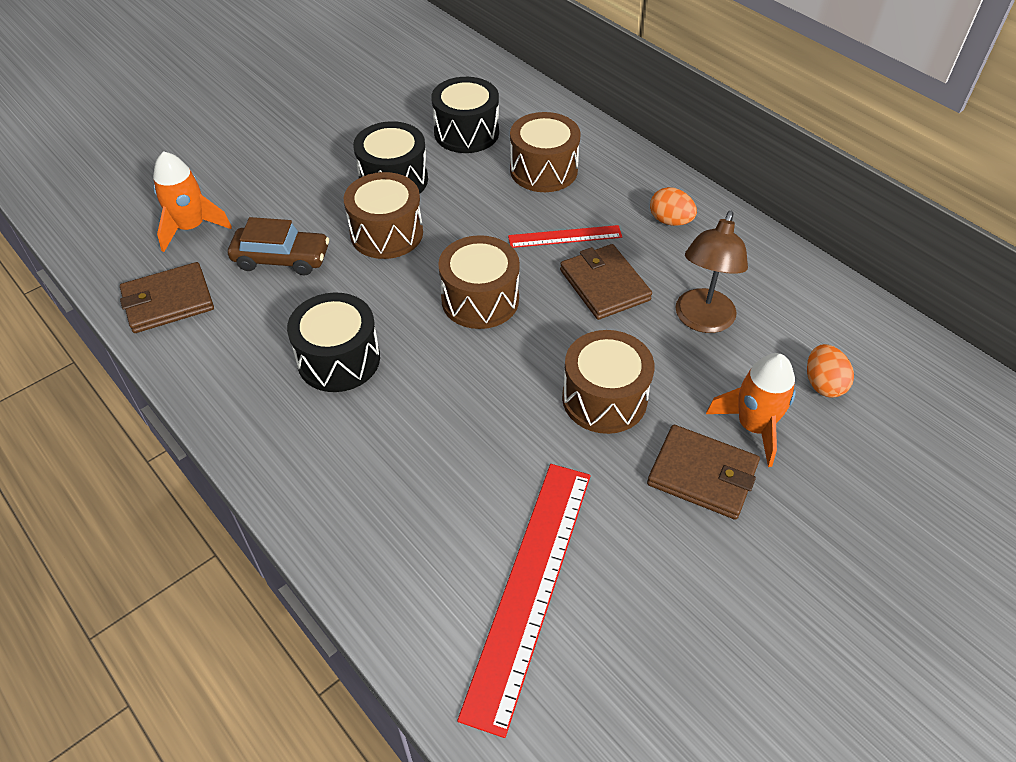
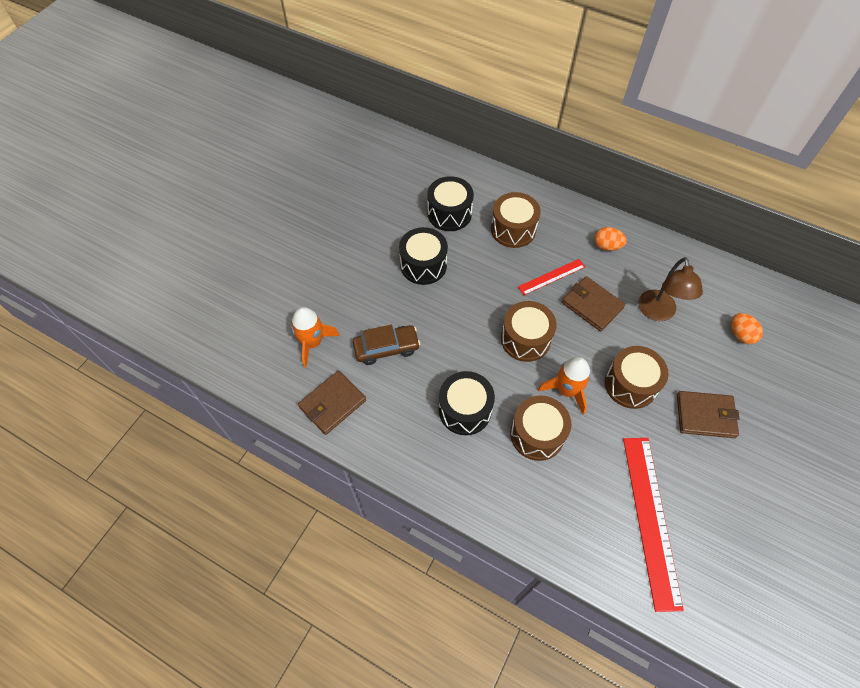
camera: 20 degrees left, 10 degrees up
(386, 233) = (442, 308): brown drum -> brown drum (537, 434)
(753, 426) = (717, 375): orange rocket -> orange rocket (566, 390)

